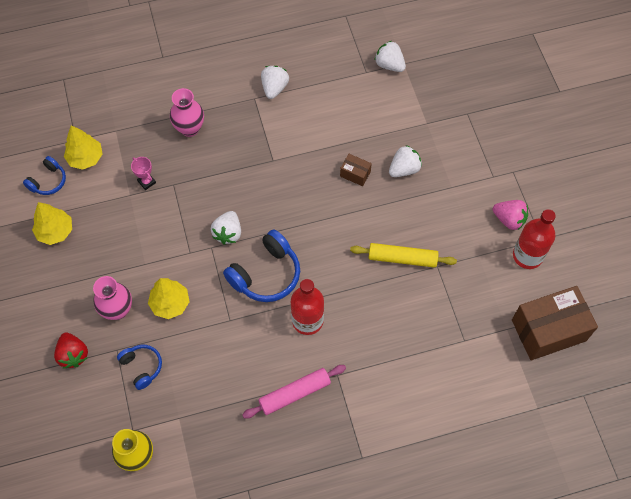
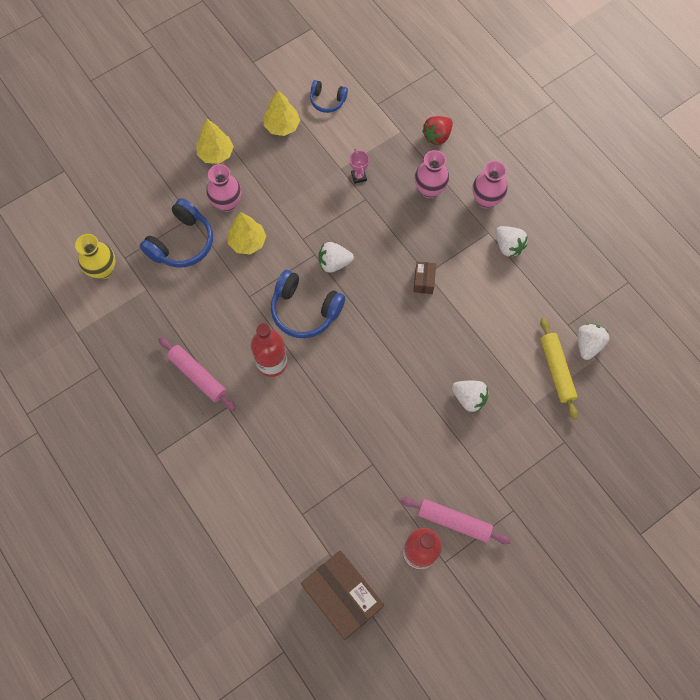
camera: 70 degrees right, 5 degrees up
(73, 354) = (175, 186): red strawberry -> red strawberry (437, 136)
(85, 158) = (362, 119): yellow tree -> yellow tree (216, 154)
(142, 367) = (182, 243): blue headphones -> blue headphones, size x1.73
(146, 182) = (358, 176): pink trophy -> pink trophy turned 45 degrees counterclockwise
(221, 88) = (486, 200): none -> pink vase
(274, 88) = (508, 246): white strawberry -> white strawberry turned 60 degrees clockwise
(355, 174) = (443, 353): brown box -> brown box (424, 281)
(402, 258) = (368, 428): yellow rolling pin -> yellow rolling pin (556, 370)
(509, 219) = (454, 521): pink strawberry -> pink rolling pin

